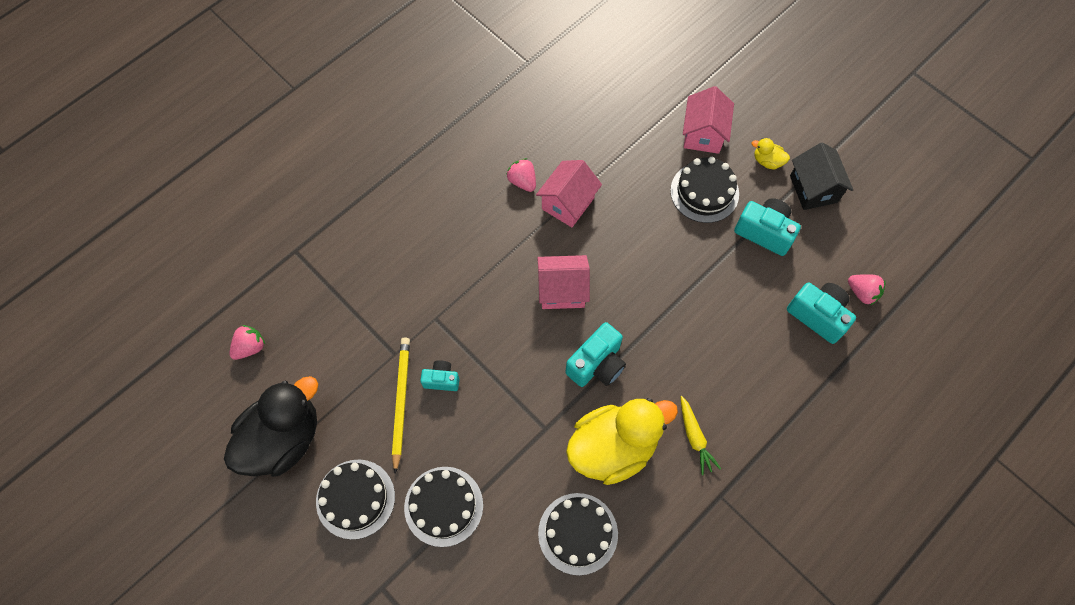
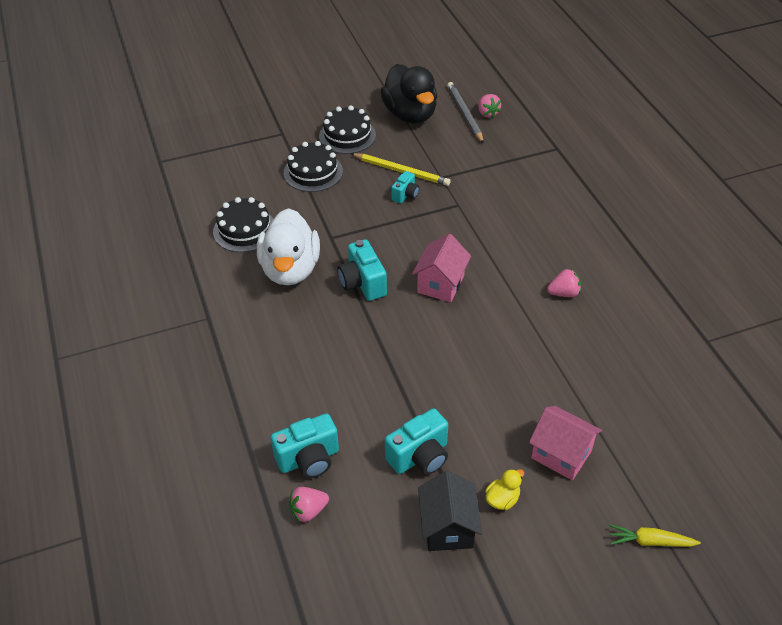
camera: 115 degrees right, 20 degrees down
(260, 373) = (464, 114): none -> grey pencil
(568, 203) = (526, 316): pink house -> none
(613, 447) = (290, 269): yellow duck -> white duck
(694, 437) = (263, 320): yellow carrot -> yellow carrot (650, 541)
(704, 192) = (490, 425): black cake -> none
(813, 189) = (448, 527): black house -> black house turned 75 degrees clockwise

